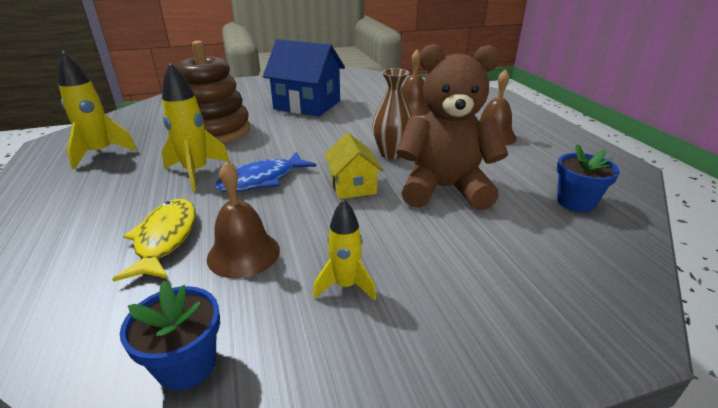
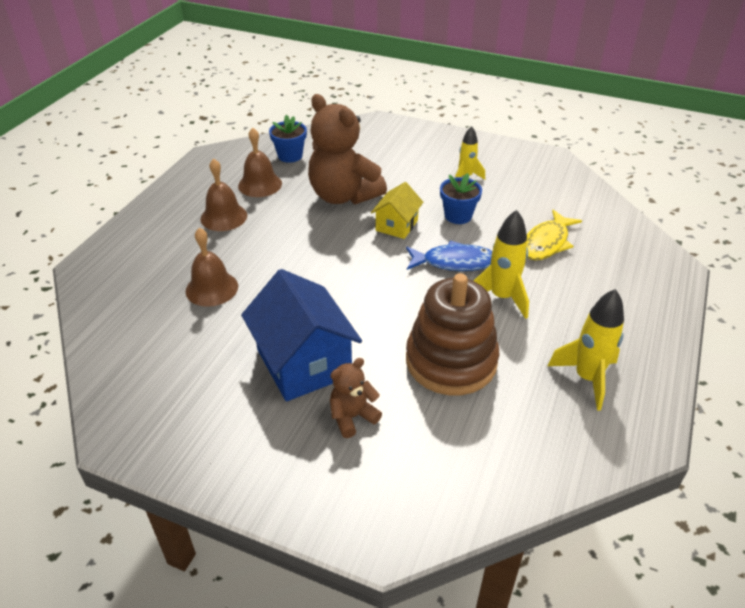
camera: 140 degrees left, 10 degrees up
(187, 365) = (553, 180): blue flower pot -> blue flower pot (458, 216)
(243, 253) = (504, 213): brown bell -> brown bell (260, 184)
(255, 100) = (352, 417): none -> brown teddy bear
(391, 154) = (330, 239): brown vase -> none

